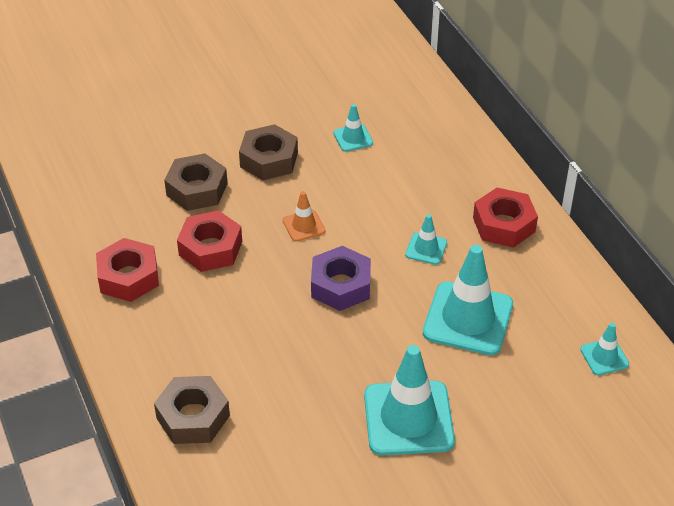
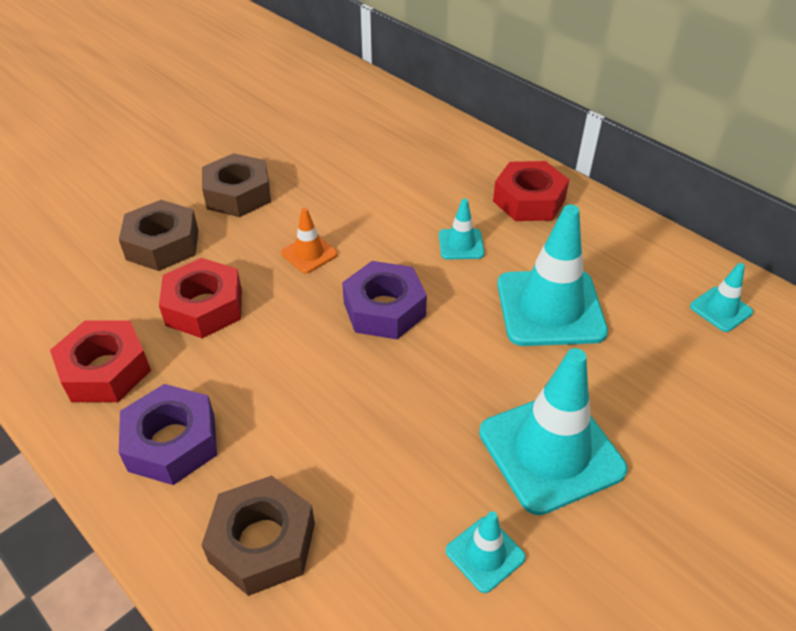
camera: 20 degrees left, 0 degrees up
(157, 339) = (172, 442): none -> purple nut
(353, 138) = (324, 153): turquoise traffic cone -> turquoise traffic cone (485, 554)

